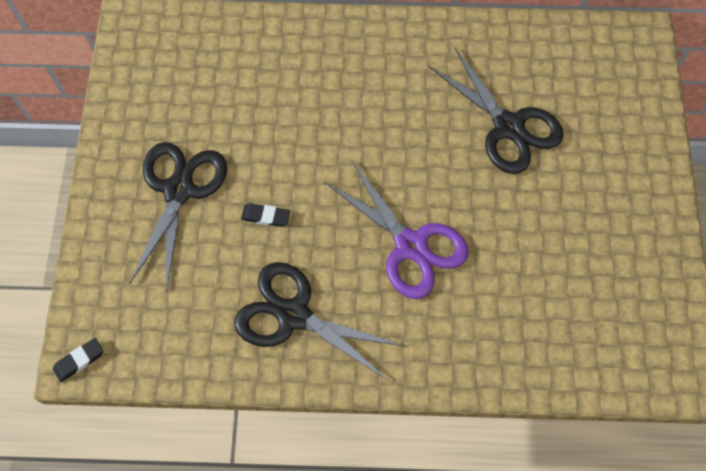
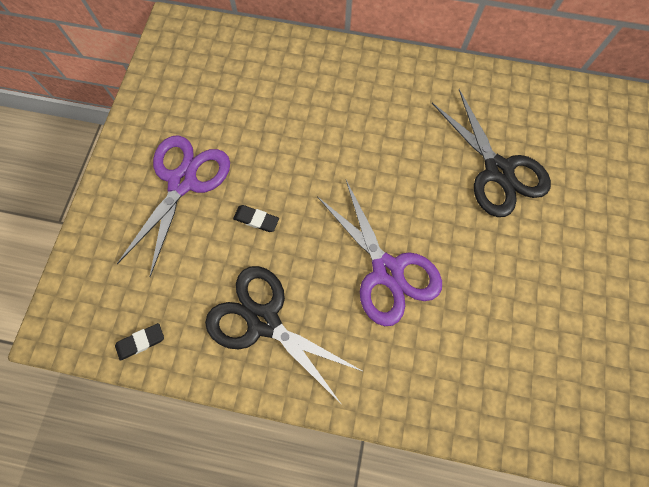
camera: 10 degrees right, 5 degrees up
(79, 361) = (56, 330): black eraser -> black eraser (141, 342)
(179, 190) = (182, 182): black scissors -> purple scissors

